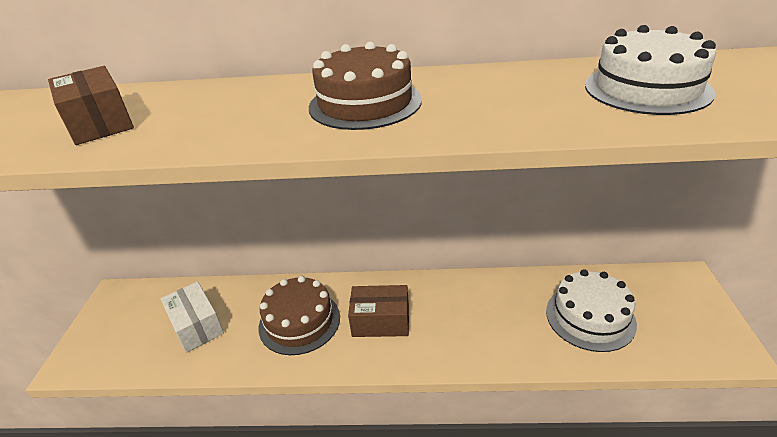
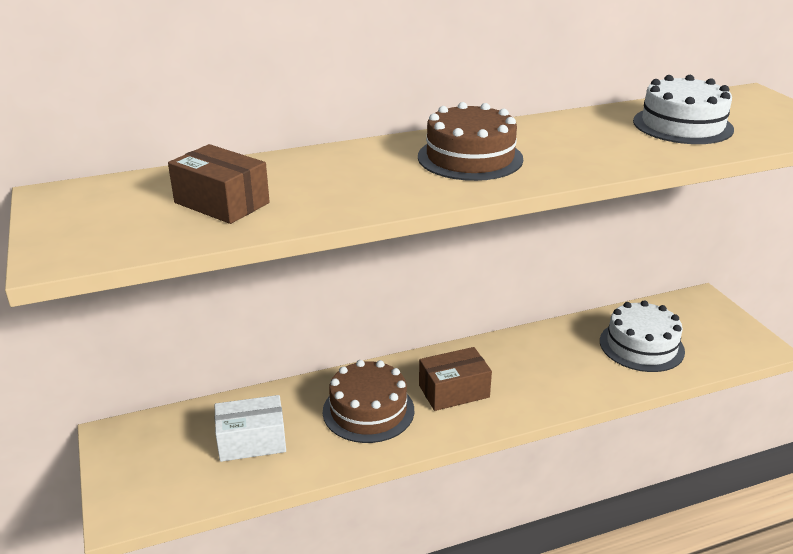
camera: 25 degrees left, 5 degrees down
(196, 326) = (252, 441): white box -> white box turned 45 degrees counterclockwise

